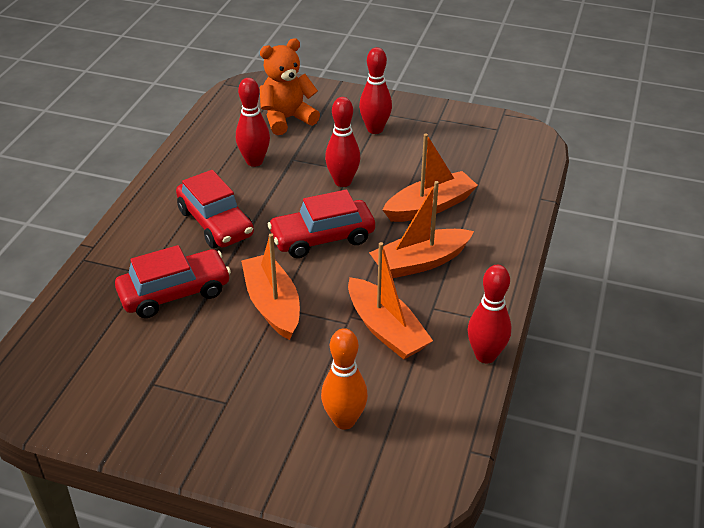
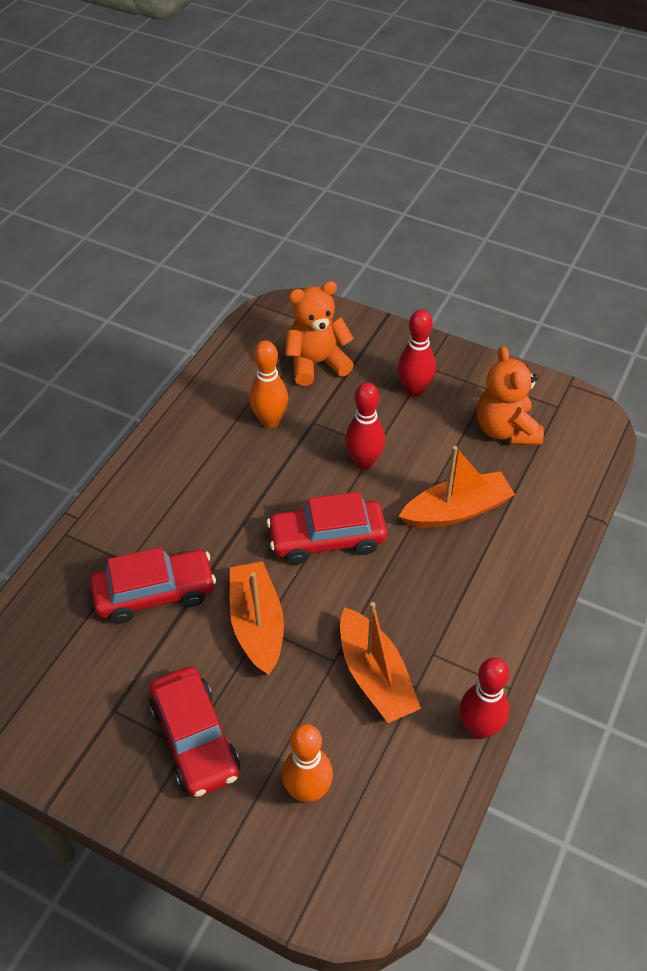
camera: 10 degrees right, 10 degrees up
(216, 223) = (214, 502): red car -> red car (195, 739)
(254, 161) = (270, 421): red bowling pin -> orange bowling pin
(420, 262) = (430, 588): orange boat -> none
(458, 148) = (506, 430): none -> orange teddy bear

